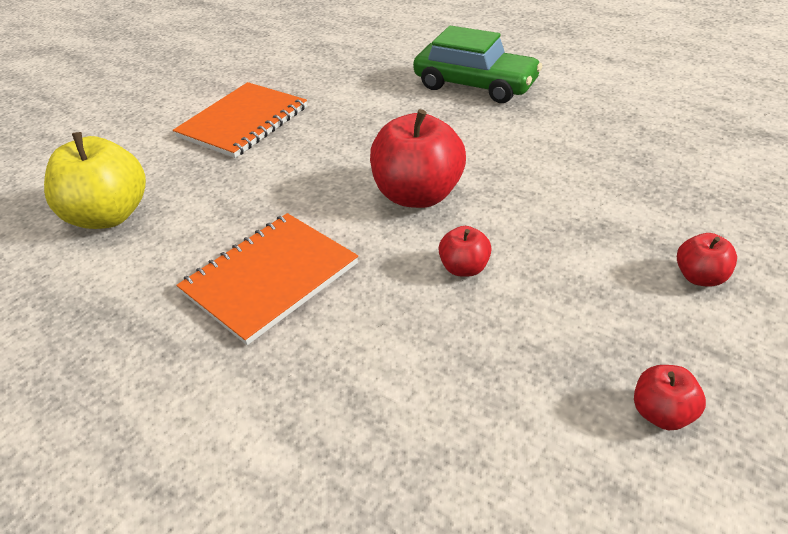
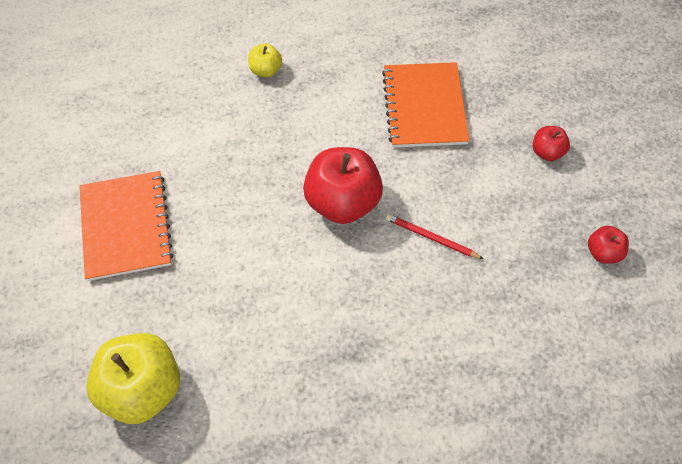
camera: 50 degrees left, 20 degrees up
(270, 278) = (330, 337): orange notebook -> orange notebook (424, 106)
(464, 268) = (431, 237): red apple -> red pencil
(475, 85) = (266, 70): green car -> yellow apple

